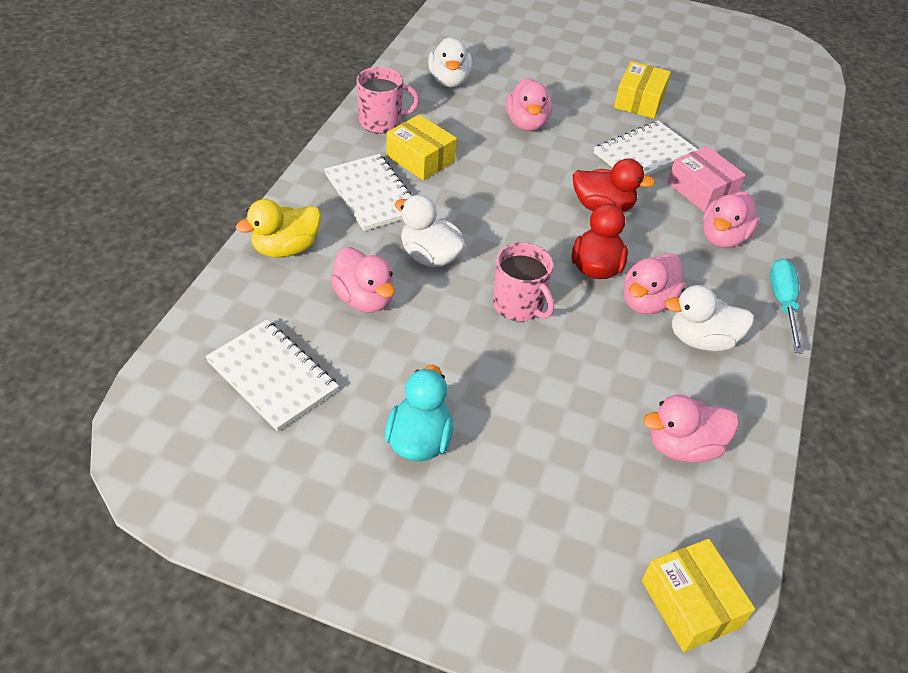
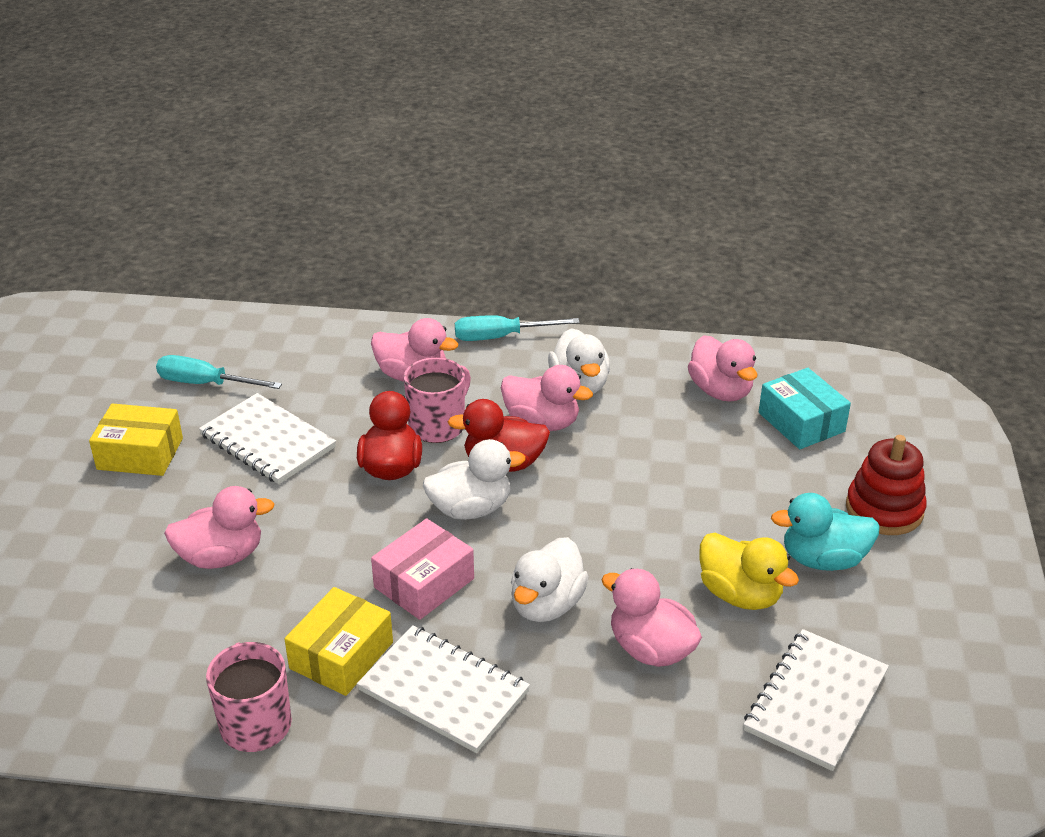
camera: 100 degrees left, 10 degrees down
(286, 248) = (596, 756): yellow duck -> yellow duck (740, 594)
(364, 299) = (650, 649): pink duck -> pink duck turned 90 degrees counterclockwise
(372, 194) = (443, 691): white notebook -> white notebook turned 75 degrees clockwise
(449, 81) = (116, 662): white duck -> white duck (471, 509)
(470, 518) = (884, 509): none -> red stacking toy
(519, 305) = (594, 515): pink mug -> pink mug (438, 425)
(622, 499) = (801, 422): none -> turquoise box
(690, 603) = (872, 381): yellow box -> none
(701, 190) = (330, 393): pink box -> pink box (424, 583)
(718, 133) = (205, 384): none -> turquoise screwdriver

